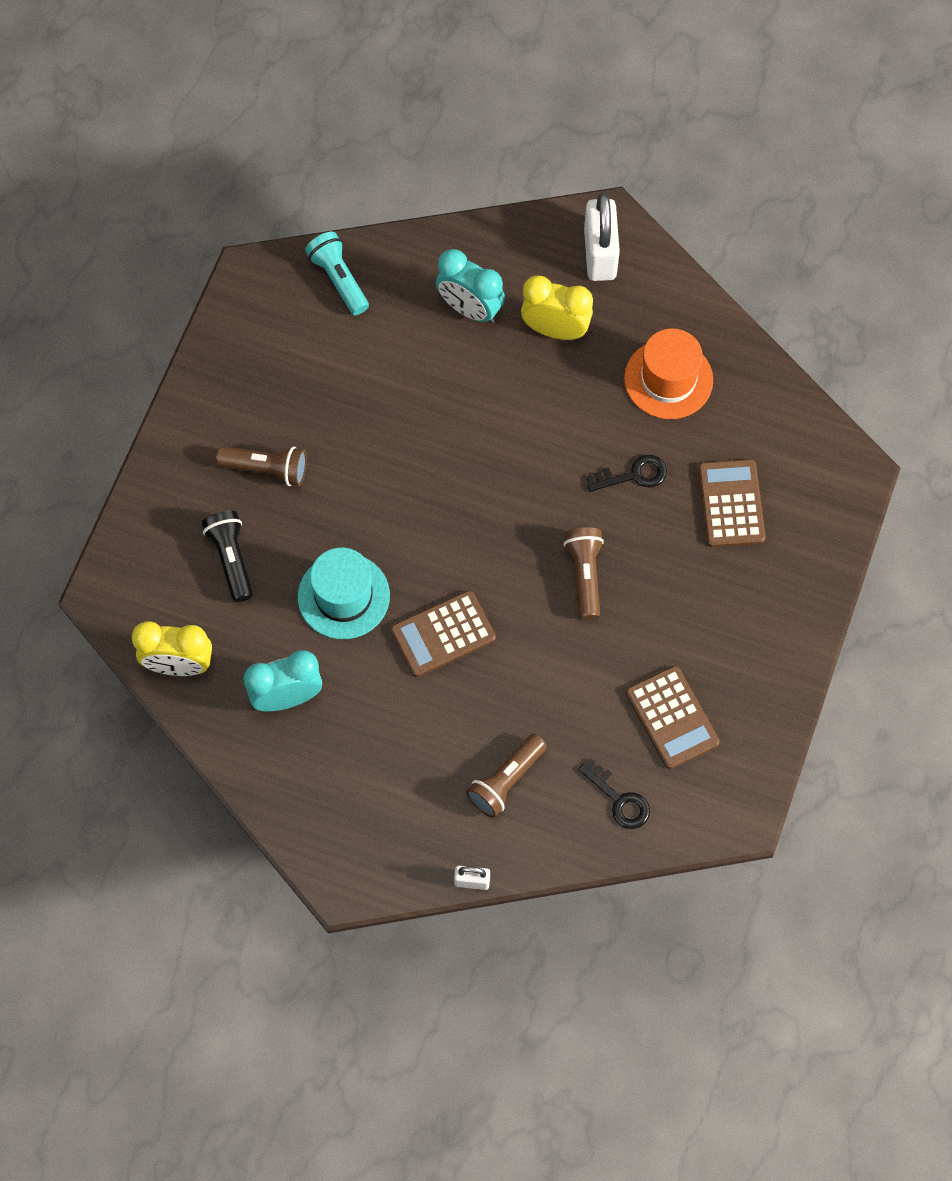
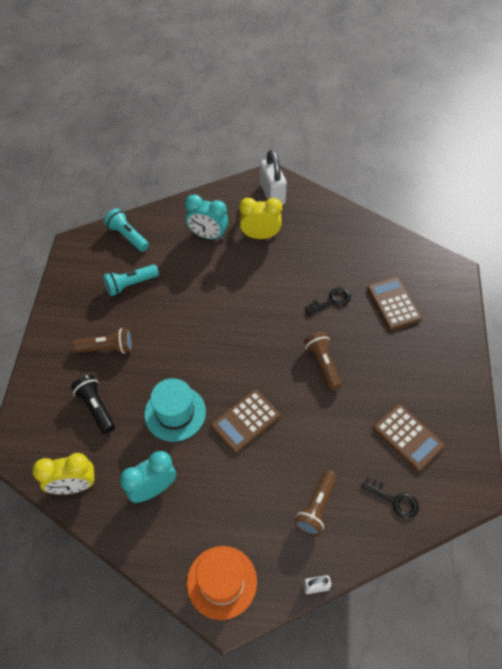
camera: 15 degrees left, 10 degrees down
(324, 369) = (130, 284): none -> turquoise flashlight
(668, 379) = (332, 247): orange hat -> orange hat (222, 582)

